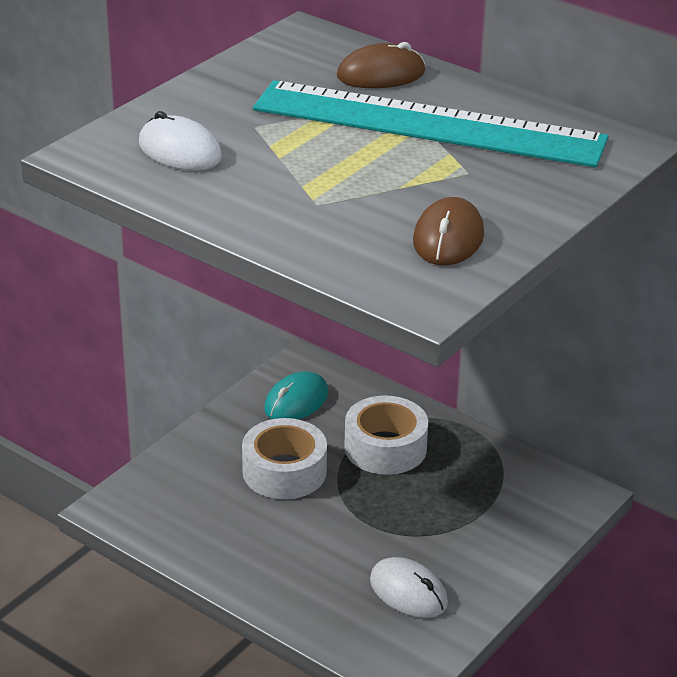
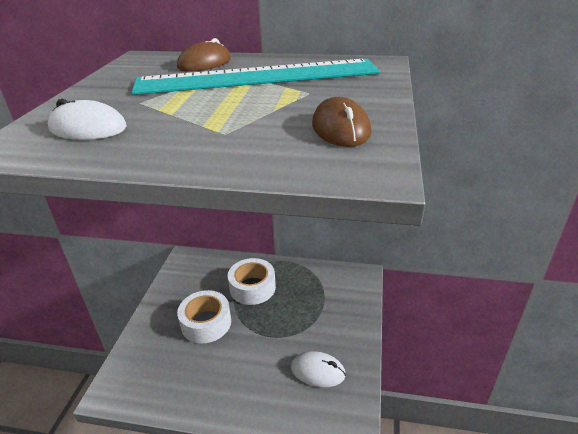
camera: 25 degrees left, 0 degrees up
(296, 401) = (191, 279): turquoise mouse -> none

